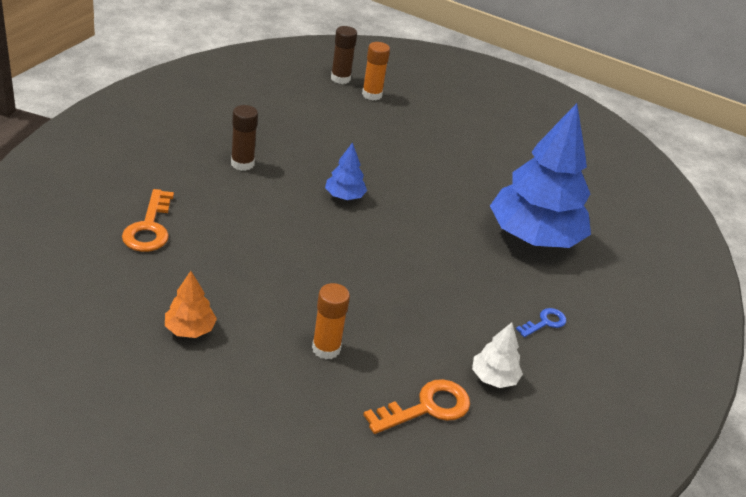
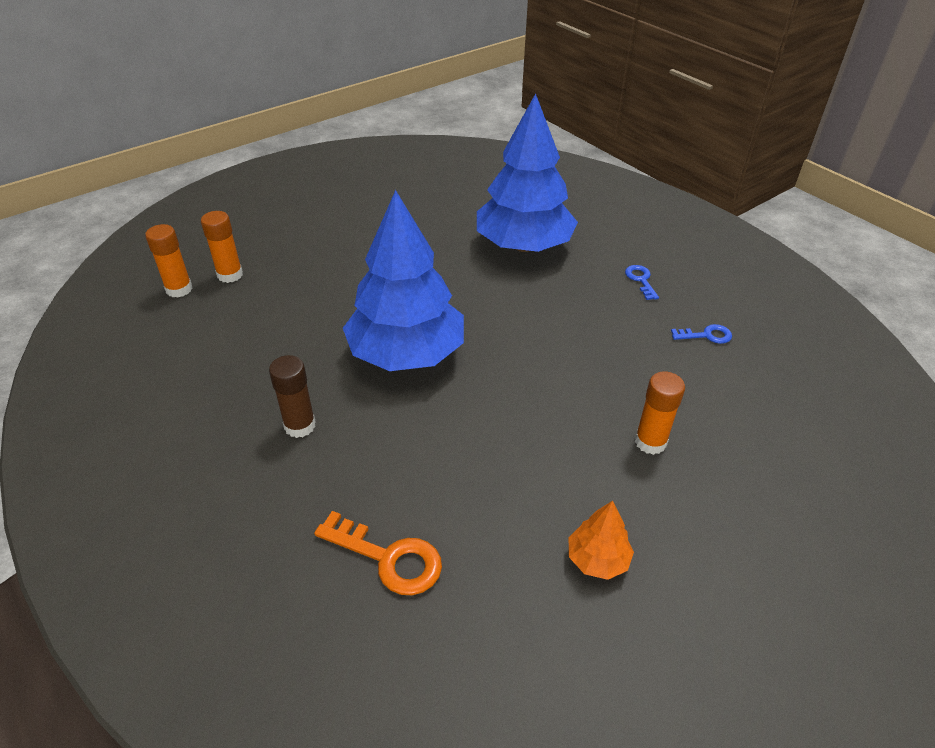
camera: 60 degrees left, 5 degrees up
(340, 78) = (179, 289): brown glue stick -> orange glue stick
(344, 196) = (406, 353): blue tree -> blue tree, size x2.38
(427, 407) = (741, 392): orange key -> none
(493, 378) = (706, 335): white tree -> blue key

